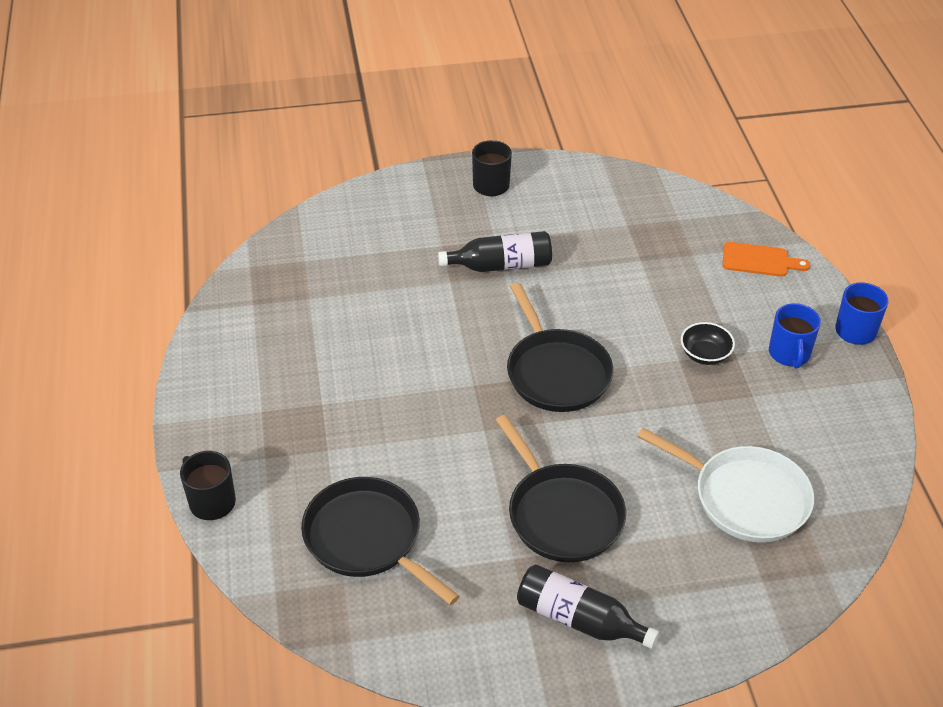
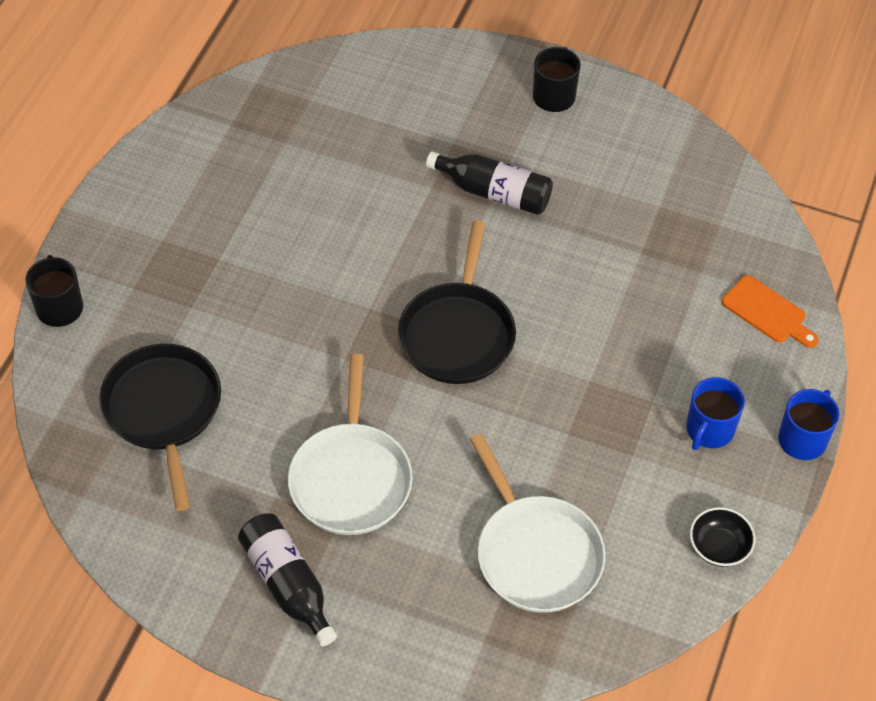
camera: 30 degrees right, 10 degrees up
(562, 514) = (351, 478): black pan -> white pan
(705, 354) = (620, 388): black bowl -> black bowl (719, 547)

